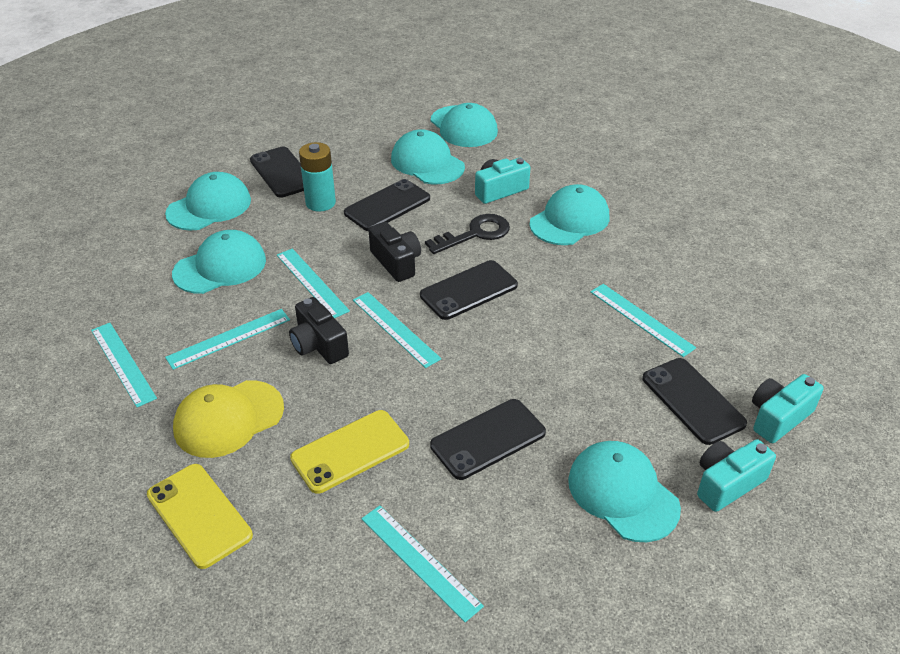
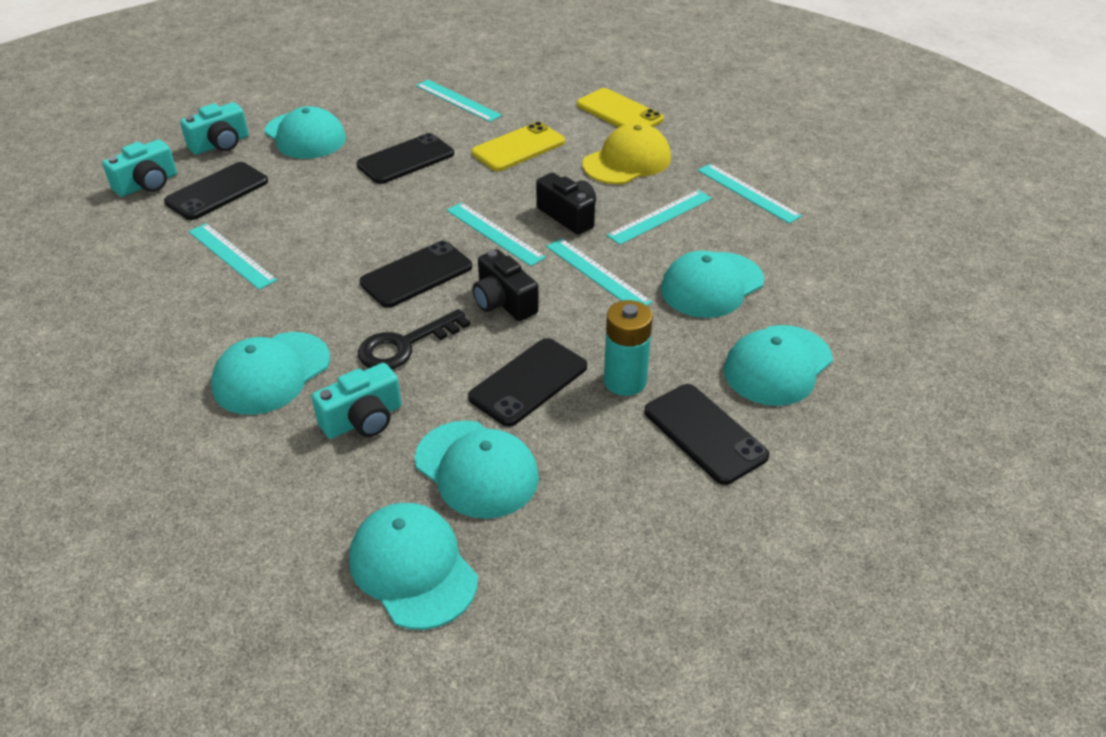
camera: 175 degrees right, 0 degrees up
(692, 401) = (217, 192): black phone -> black phone turned 75 degrees clockwise

